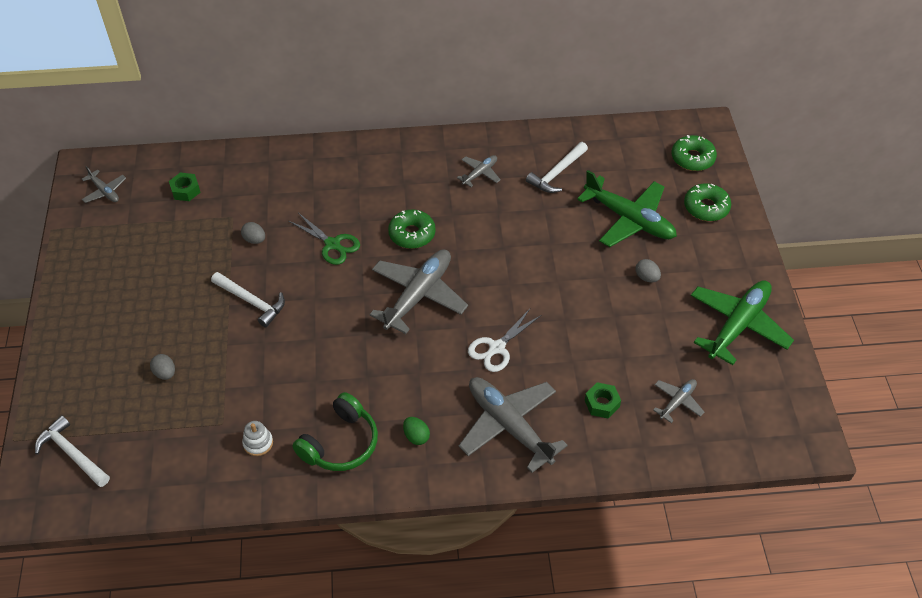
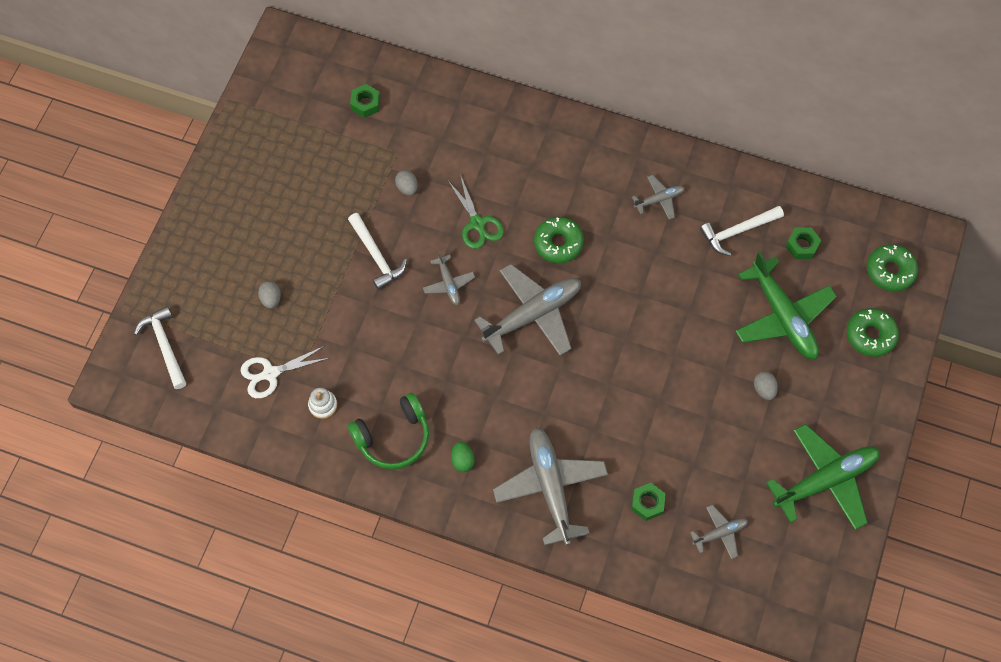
camera: 25 degrees right, 15 degrees up
(105, 191) = (291, 74): grey plane -> grey plane (448, 284)
(496, 348) = (578, 403): white scissors -> white scissors (270, 374)
(614, 165) = (802, 246): none -> green nut

